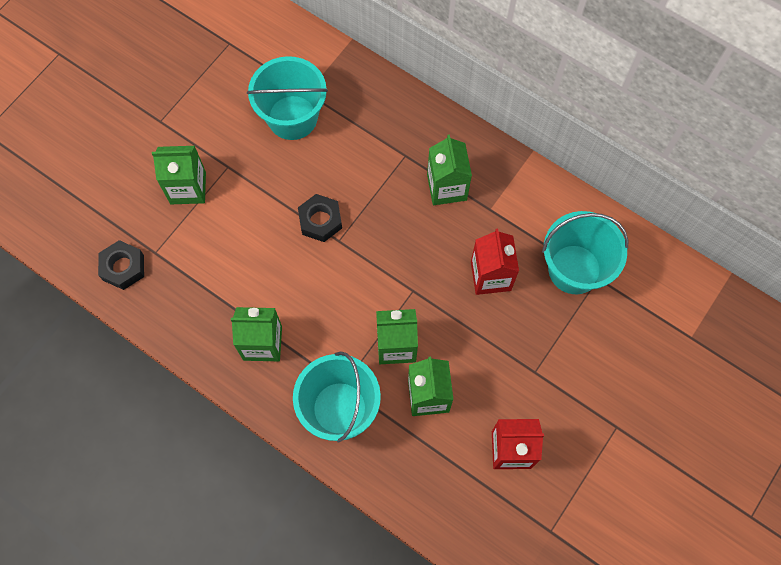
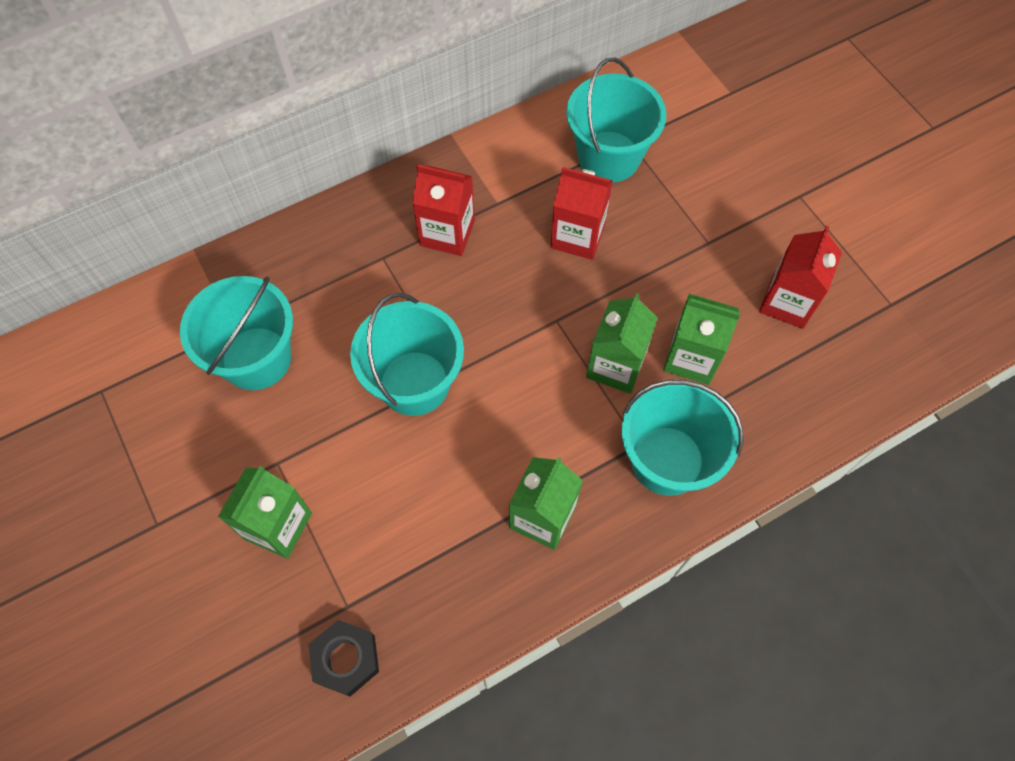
camera: 65 degrees left, 5 degrees down
(320, 221) = (414, 383): black nut -> turquoise bucket
(446, 187) = (447, 233): green carton -> red carton

